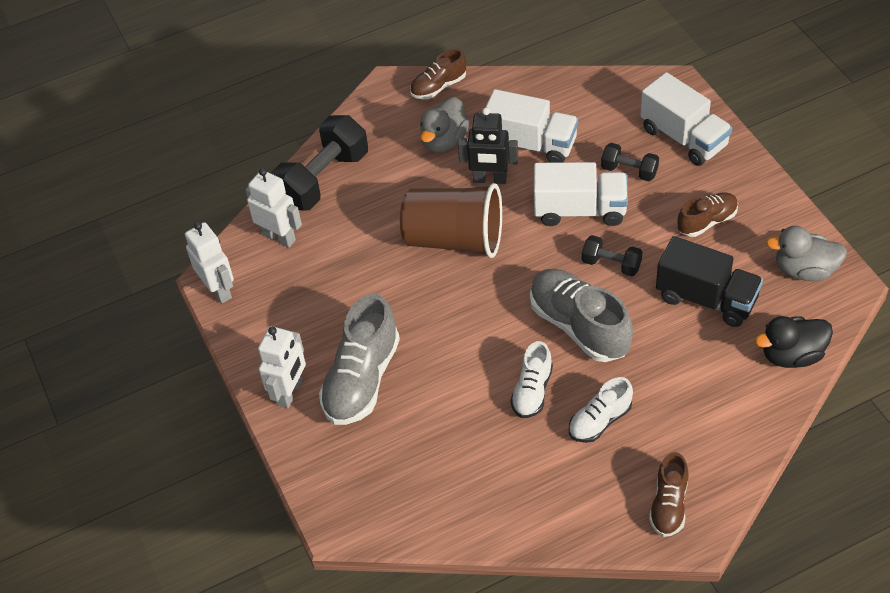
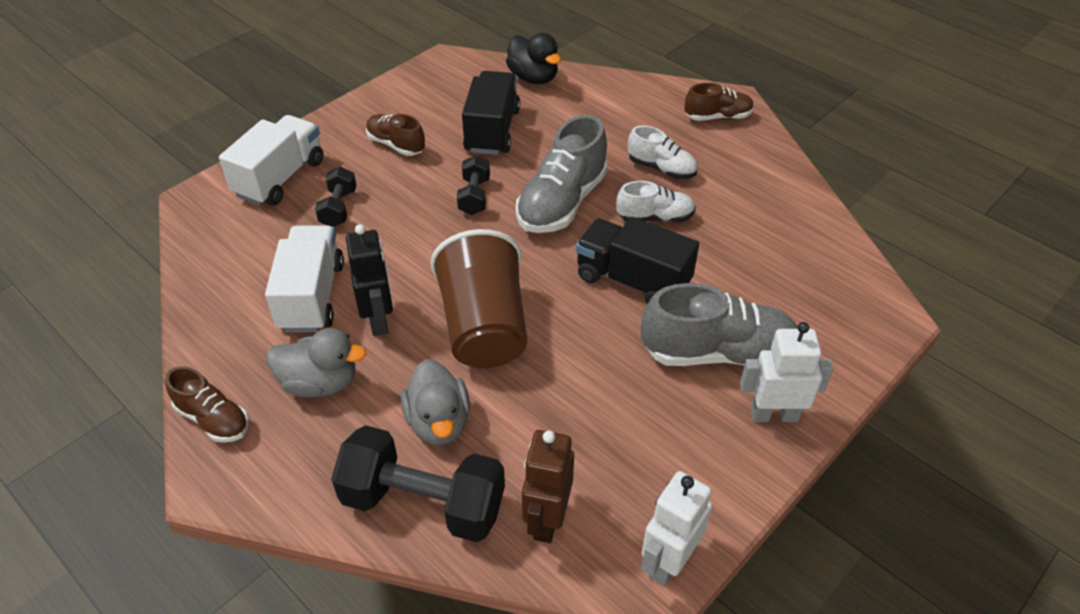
camera: 115 degrees left, 5 degrees down
(279, 237) = (547, 519): white robot -> brown robot
(462, 348) = (632, 281): none -> black truck
(580, 210) = (406, 233): white truck -> none
(805, 270) = (437, 83): grey duck -> grey duck (438, 422)

